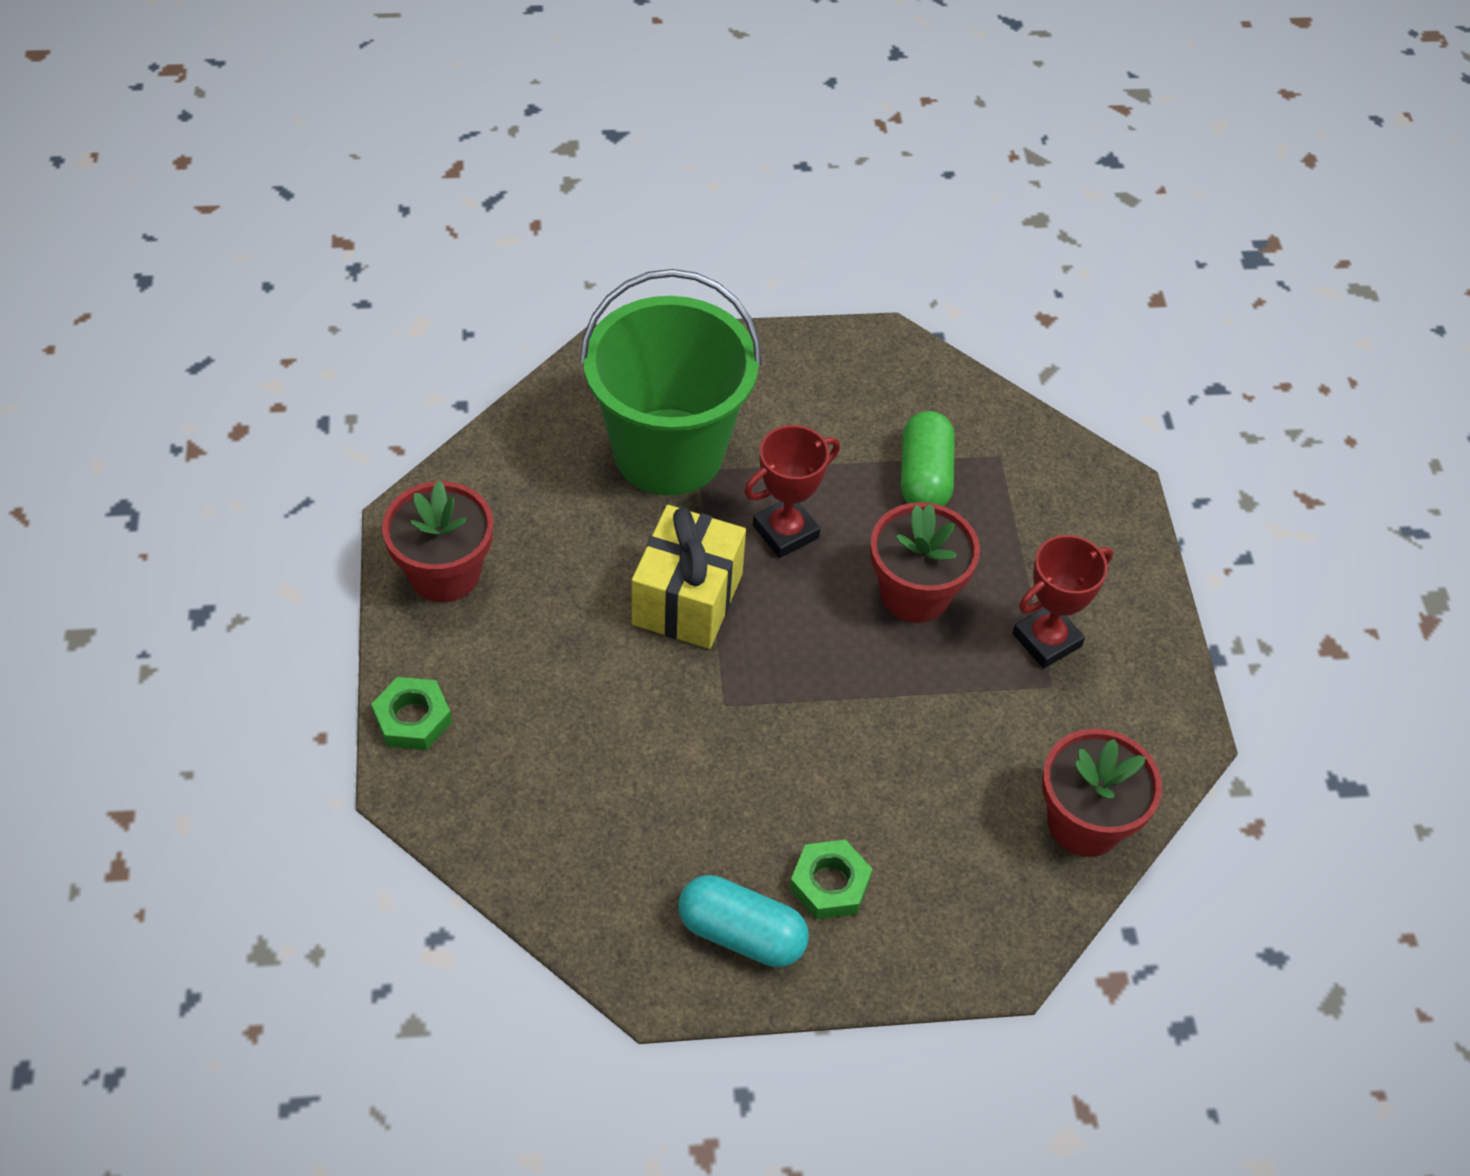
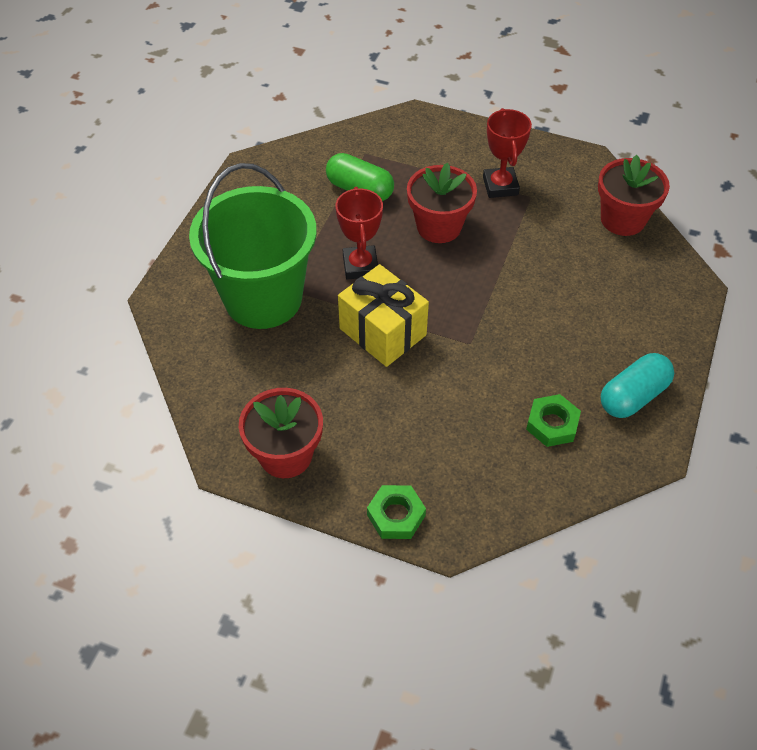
camera: 60 degrees left, 0 degrees up
(829, 884) = (616, 342): green nut -> green nut (552, 424)

